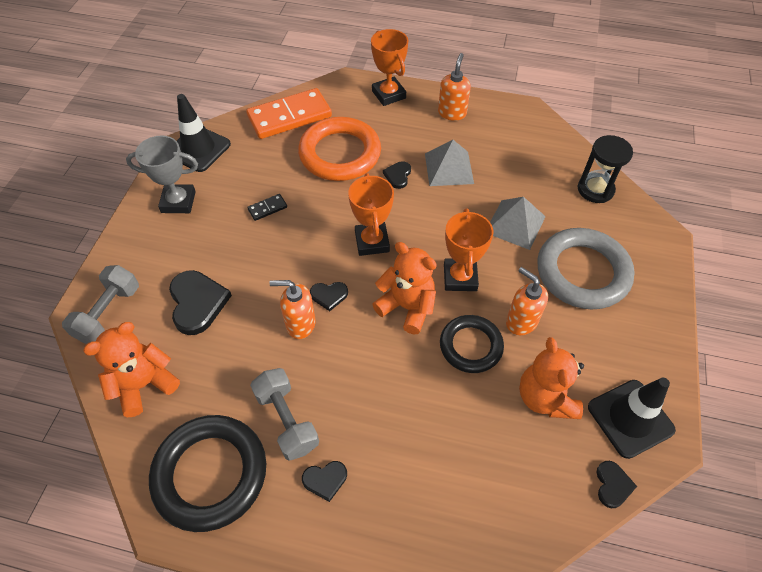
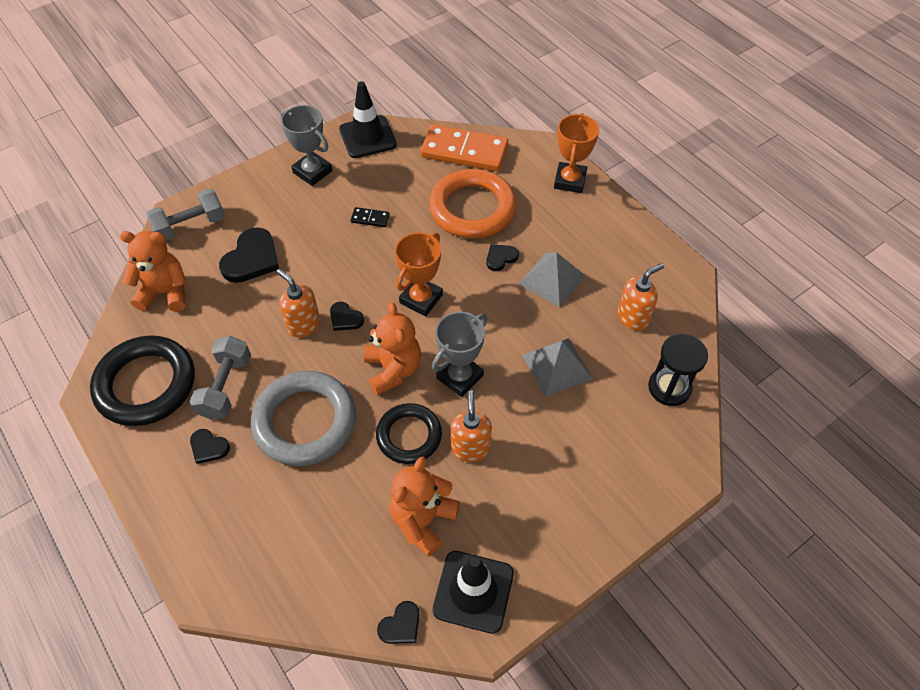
camera: 40 degrees right, 0 degrees up
(452, 113) = (610, 232): orange soap dispenser -> orange soap dispenser (633, 317)
(460, 277) = (460, 377): orange trophy -> grey trophy
(582, 272) = (570, 449): grey ring -> grey ring (305, 422)

